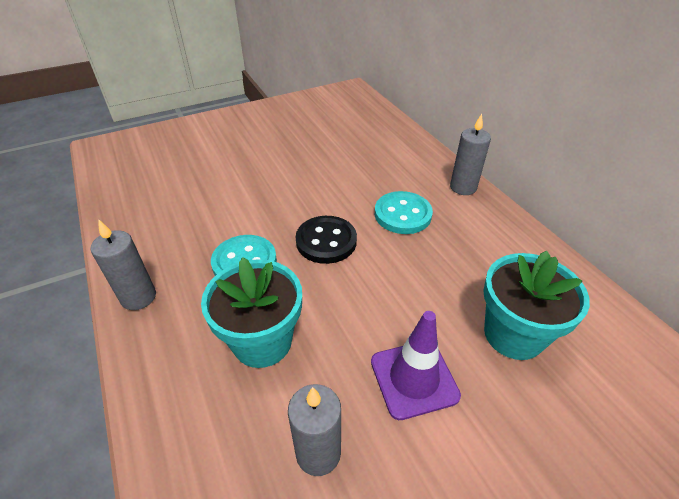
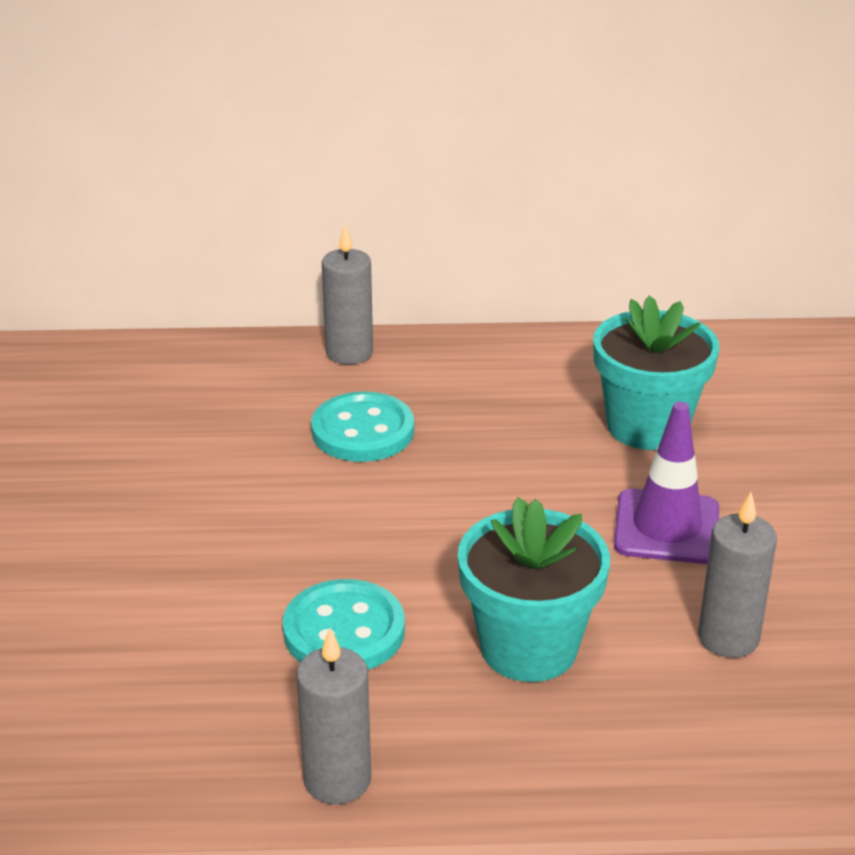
camera: 65 degrees left, 10 degrees down
(326, 241) = (362, 527): black button -> none

